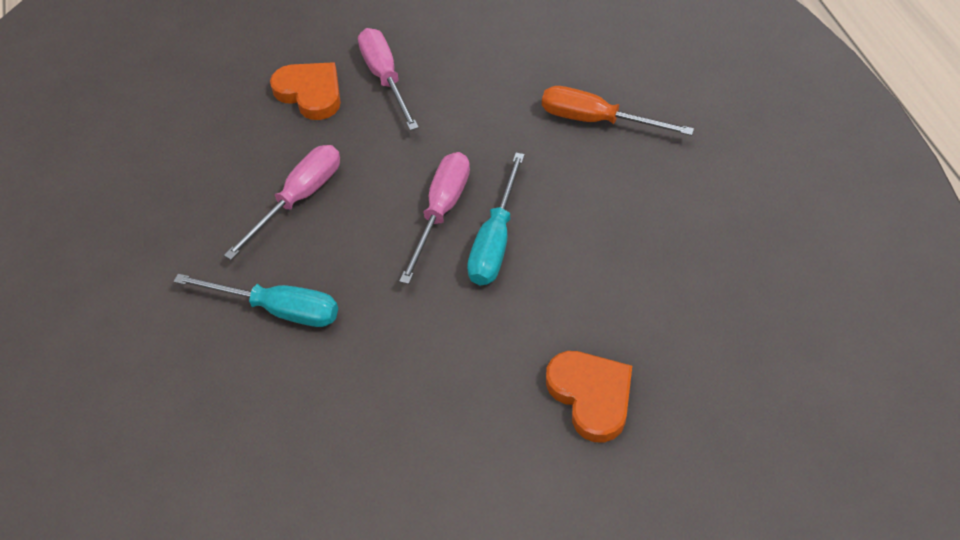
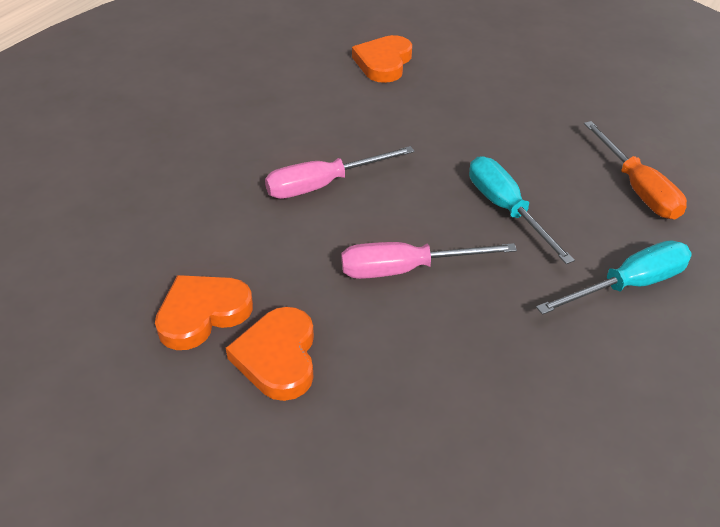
camera: 135 degrees left, 10 degrees down
(385, 78) = (202, 314): pink screwdriver -> orange heart
(495, 240) = (319, 147): turquoise screwdriver -> turquoise screwdriver (628, 285)
(597, 120) = (141, 159): orange screwdriver -> orange screwdriver (637, 188)

